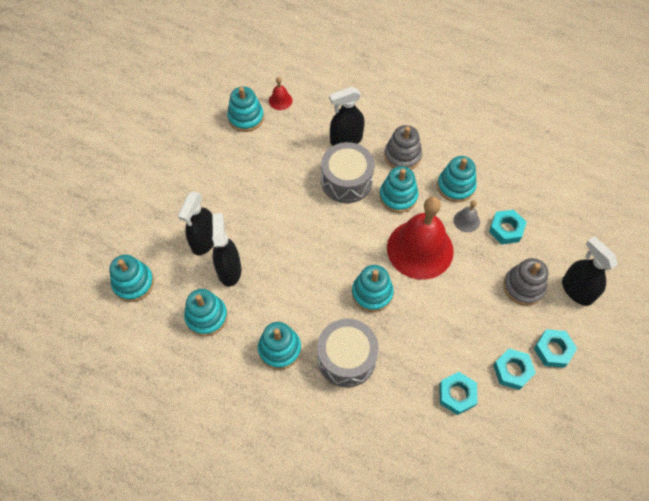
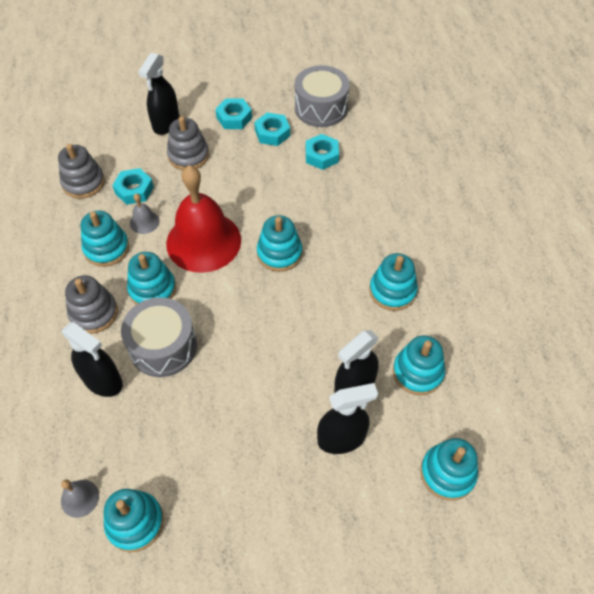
camera: 125 degrees left, 5 degrees down
(280, 100) = (80, 498): red bell -> grey bell
(346, 358) = (356, 238): grey drum -> grey drum (321, 108)
(536, 200) = (83, 183): none -> grey stacking toy

